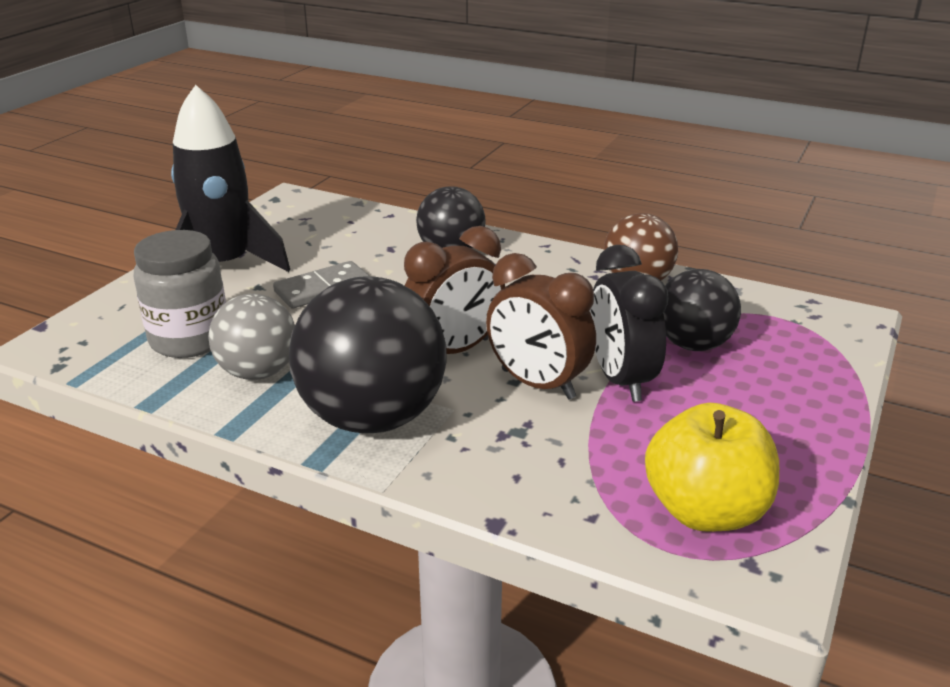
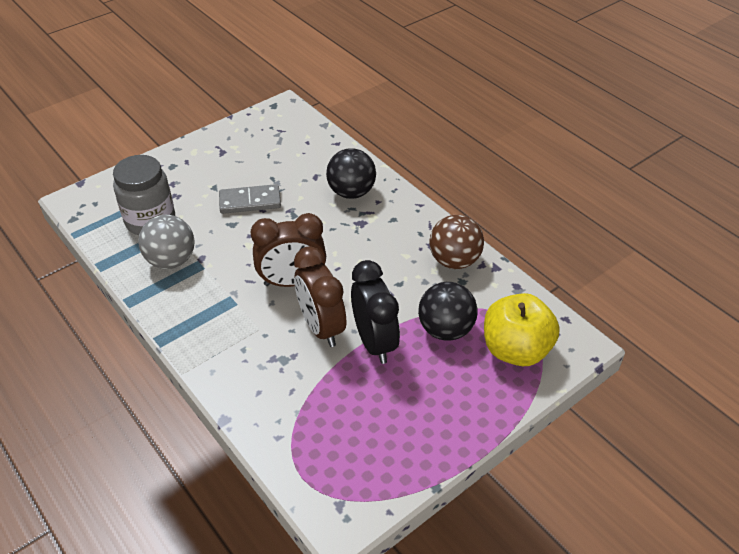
camera: 25 degrees right, 15 degrees up
(224, 266) = (205, 162): black rocket -> none
(372, 418) = (210, 319): black ball -> none
(620, 380) = (374, 342): black clock -> black clock turned 150 degrees clockwise
(705, 511) = (344, 459): yellow apple -> yellow apple (515, 350)

